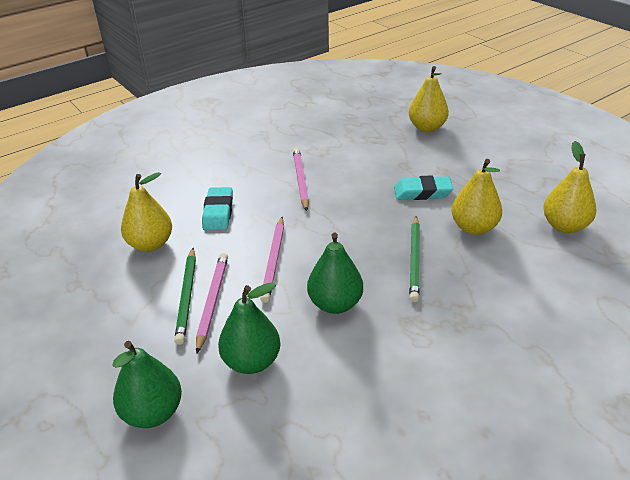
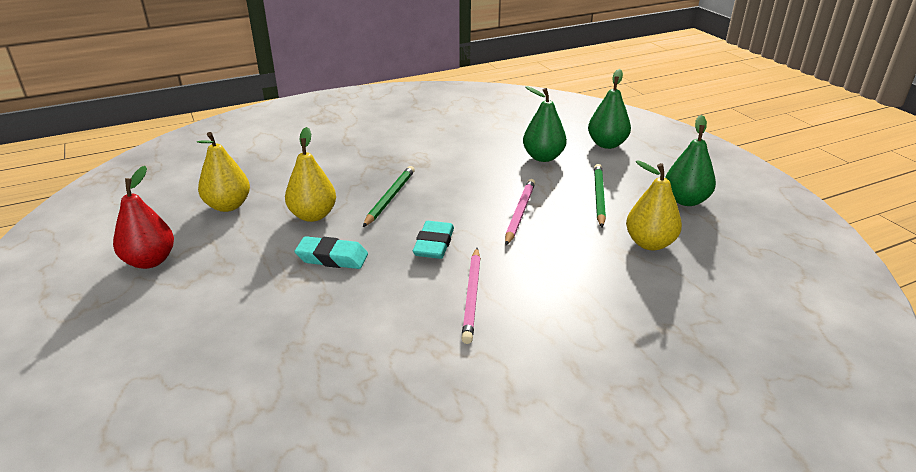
camera: 170 degrees left, 5 degrees down
(212, 302) = (575, 191): pink pencil -> none
(218, 212) = (580, 267): turquoise eraser -> turquoise eraser (434, 244)
(335, 304) = (473, 178): green pear -> green pear (685, 200)
(427, 127) = (234, 365): yellow pear -> none
(558, 170) = (150, 261): none -> red pear

